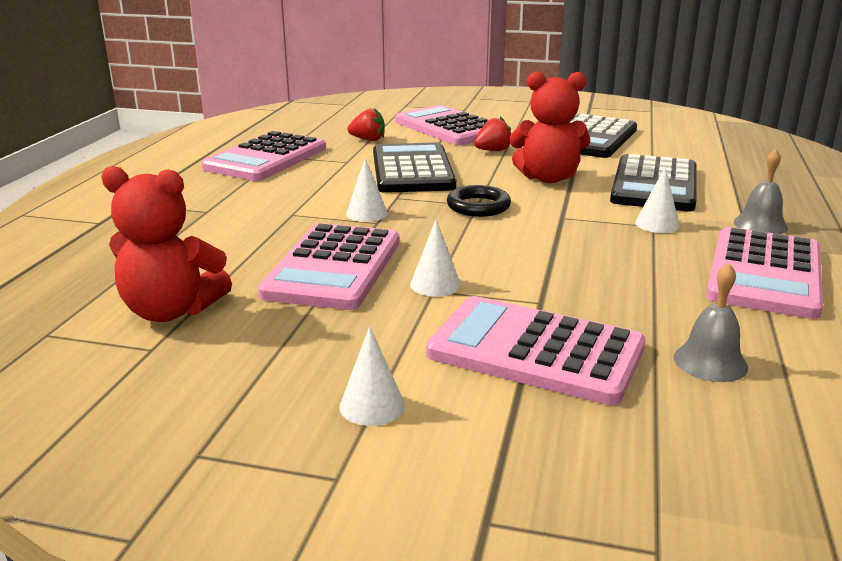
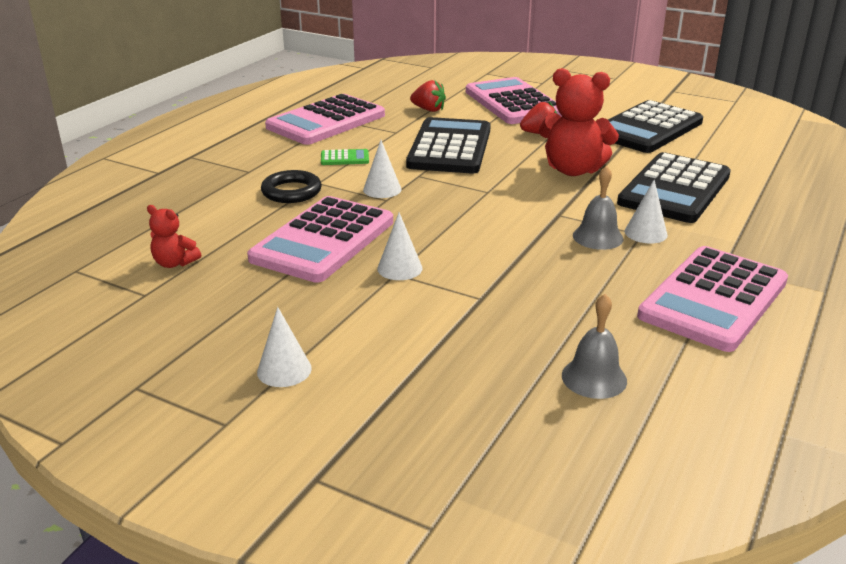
camera: 15 degrees right, 5 degrees up
(171, 311) = (174, 263): red teddy bear -> red teddy bear, size x0.51
(308, 189) = (345, 158): none -> green calculator
(478, 206) = (487, 193): black ring -> black ring (291, 191)
(535, 351) = (446, 343): pink calculator -> none
(760, 225) = (751, 246): grey bell -> grey bell (597, 237)

